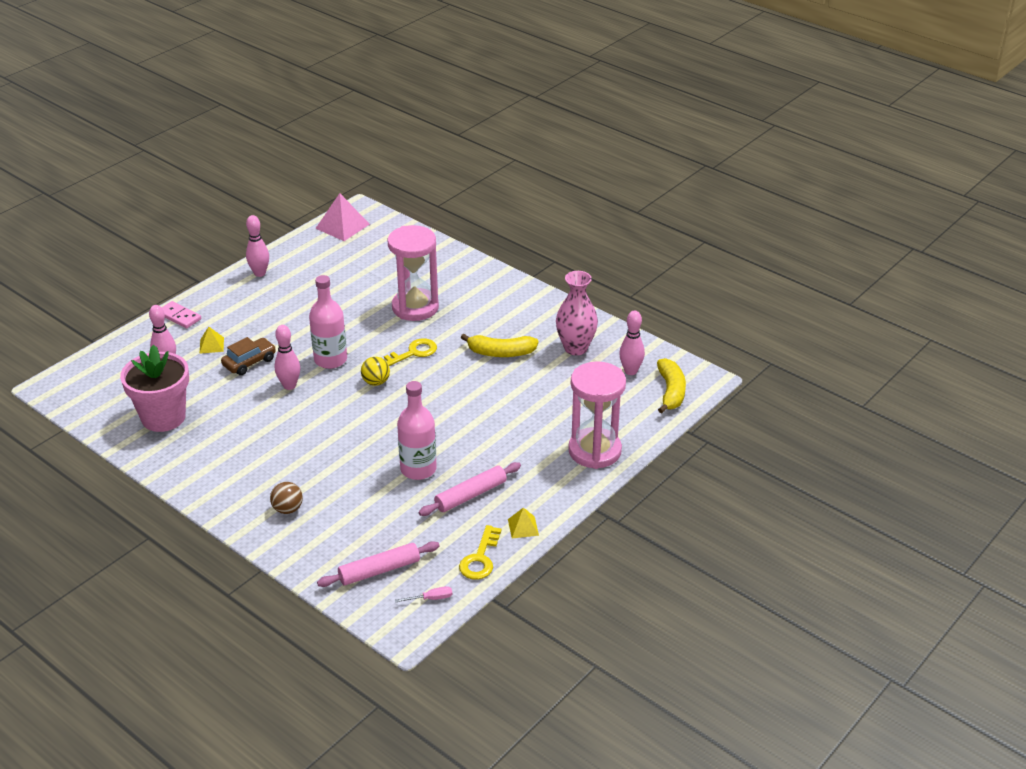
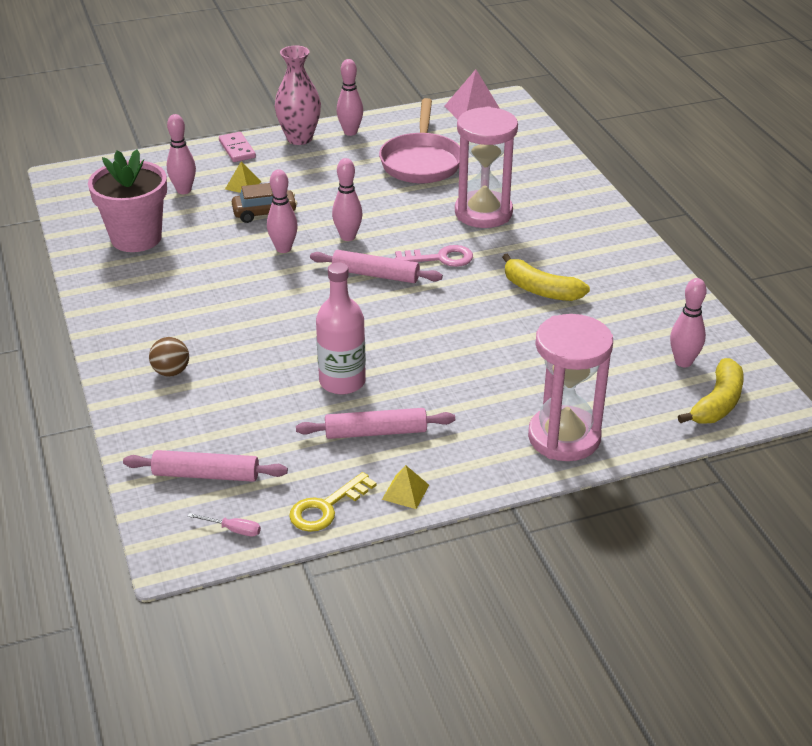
camera: 30 degrees right, 0 degrees up
(330, 360) = (348, 237): pink bottle -> pink bowling pin
(336, 281) = (421, 162): none -> pink pan
(376, 382) = (375, 275): yellow ball -> pink rolling pin
(412, 353) = (440, 258): yellow key -> pink key
(575, 348) = (634, 313): pink vase -> pink vase (299, 138)

